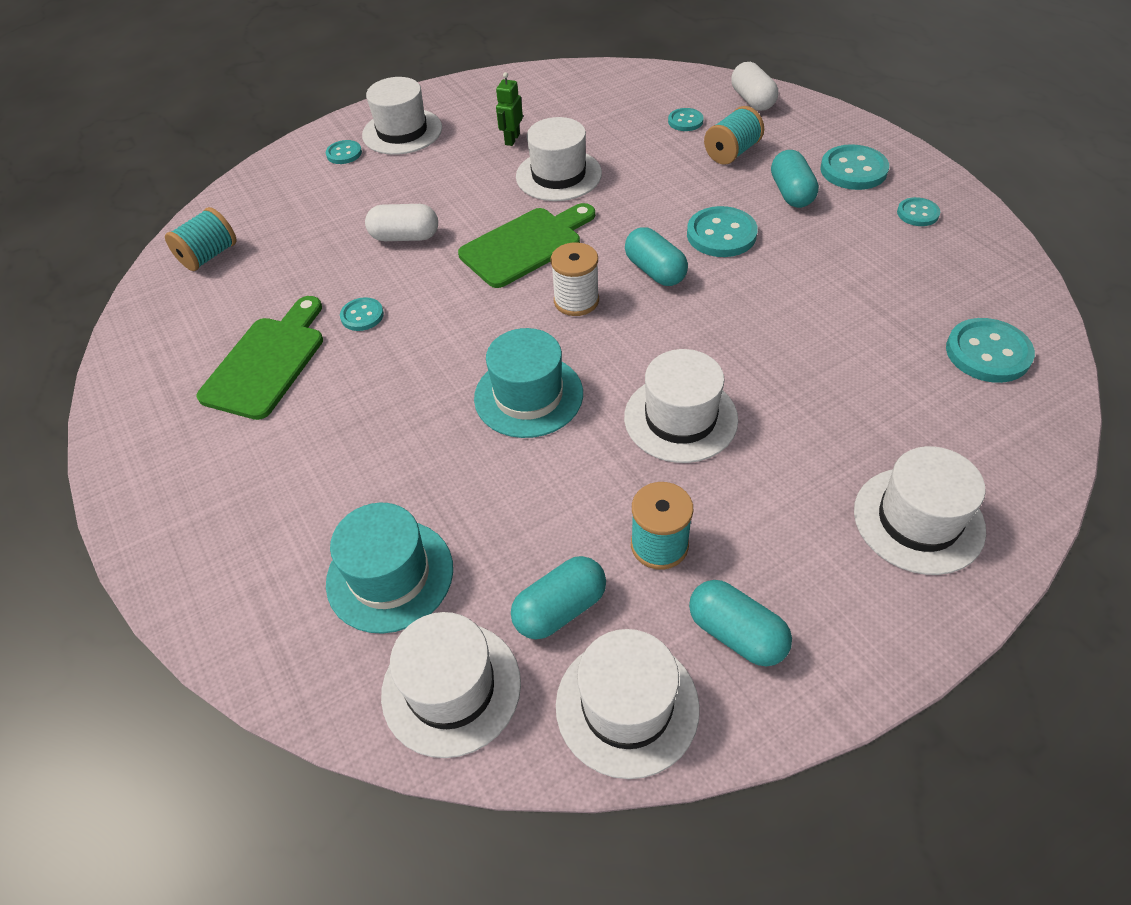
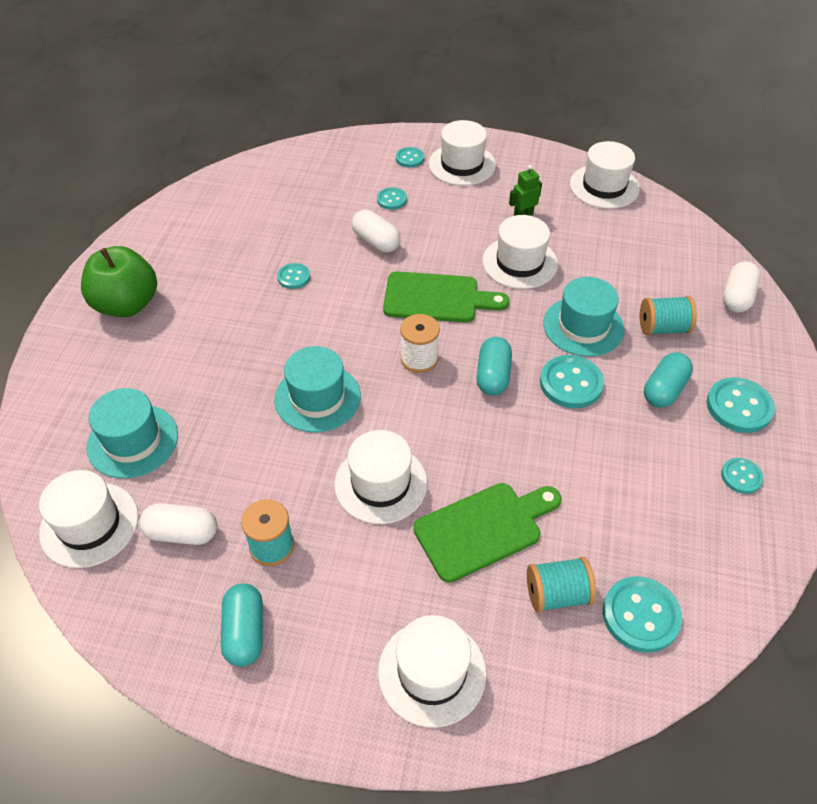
camera: 40 degrees right, 0 degrees up
(201, 462) = (127, 304): none -> green apple
(209, 256) = (263, 180): turquoise spool -> turquoise spool (557, 594)
(267, 362) = (217, 270): green cutting board -> green cutting board (483, 529)
(560, 609) = (182, 533): turquoise capsule -> white capsule
(627, 706) = (148, 613): white hat -> white hat (604, 186)
(673, 189) = (583, 326): none -> turquoise hat
(685, 121) = (661, 280): turquoise button -> turquoise button (391, 199)

